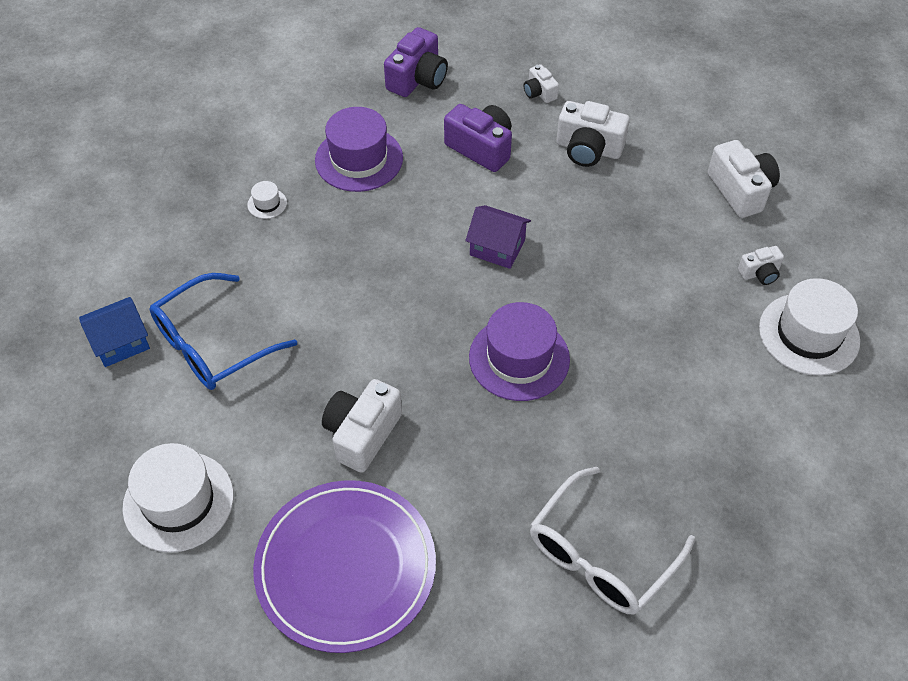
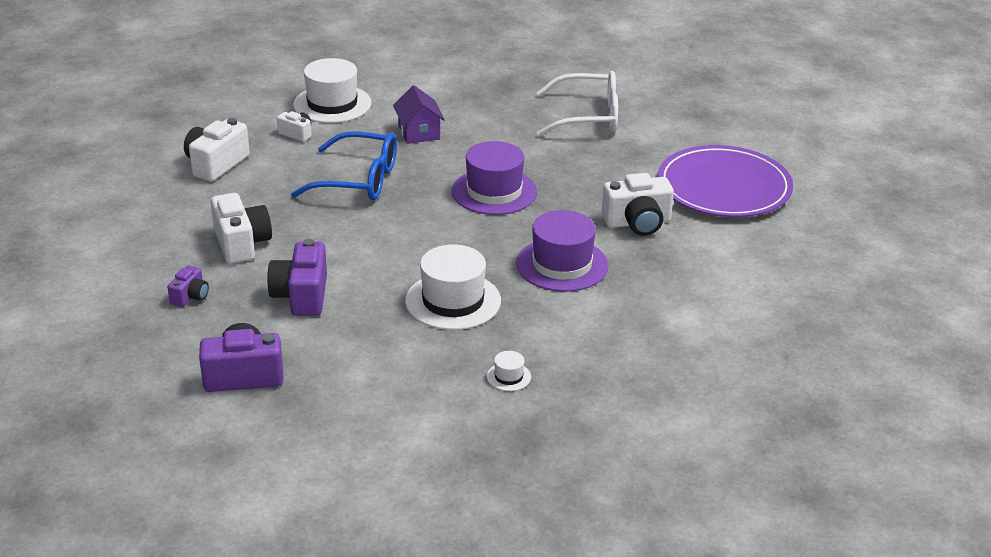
camera: 130 degrees left, 20 degrees down
(120, 342) = (736, 367): blue house -> none
(178, 501) = (789, 266): white hat -> white hat (453, 301)
(212, 344) = (671, 322): blue glasses -> blue glasses (359, 180)
(359, 159) = (393, 354): purple hat -> purple hat (562, 265)
(497, 248) = (406, 241): purple house -> purple house (419, 132)
(539, 93) = (190, 296): white camera -> purple camera

